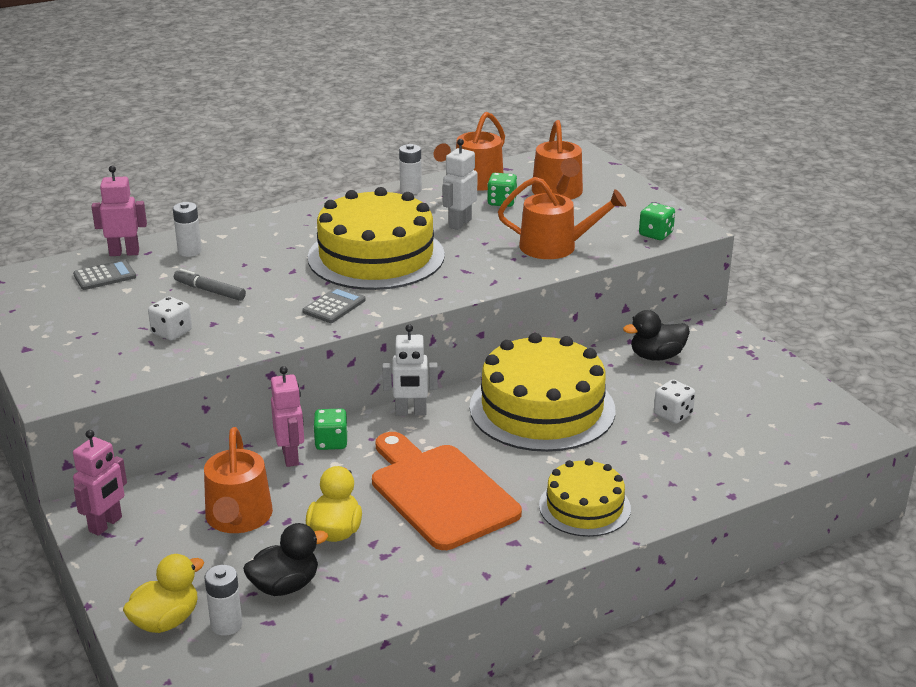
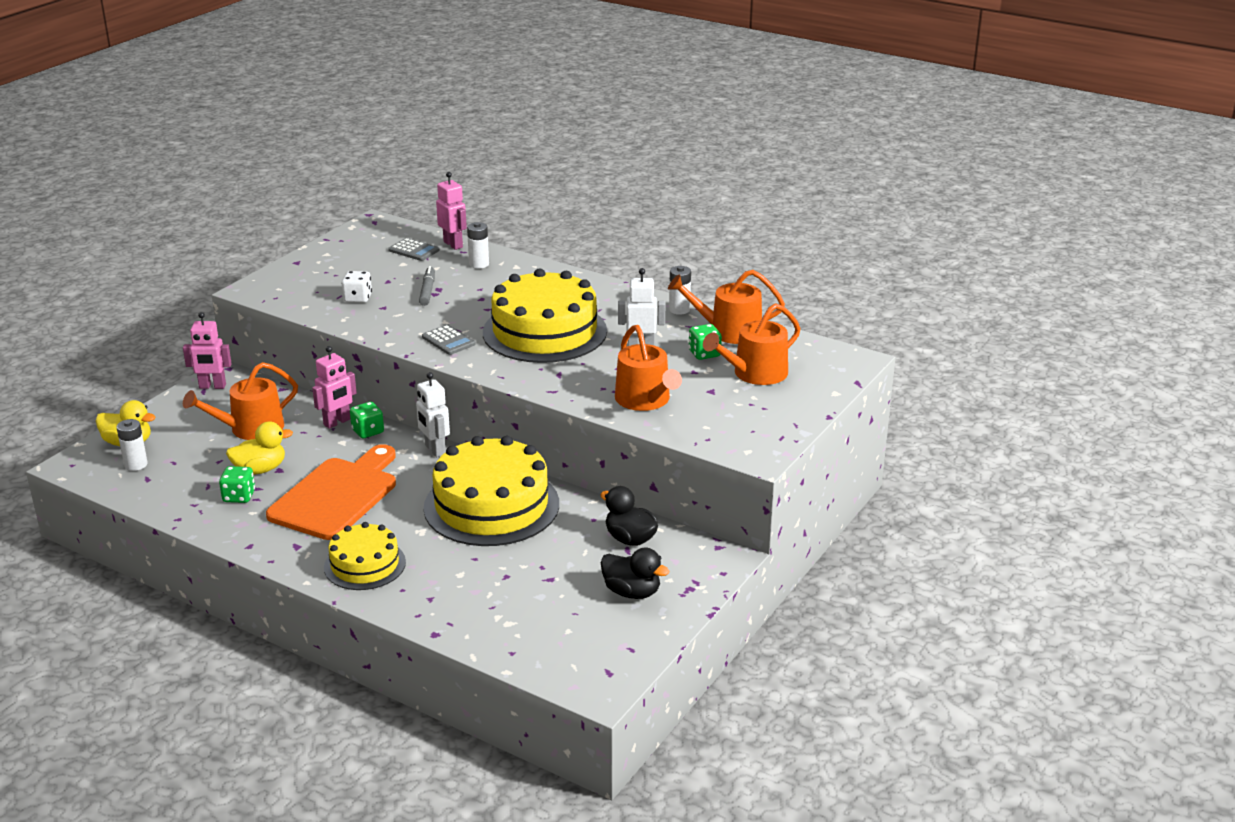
camera: 60 degrees right, 0 degrees up
(285, 586) = (188, 471): black duck -> black duck (632, 592)
(334, 306) = (448, 340): grey calculator -> grey calculator turned 45 degrees clockwise
(655, 234) = (725, 441): green dice -> green dice (239, 496)
(673, 414) = (538, 572): white dice -> none

